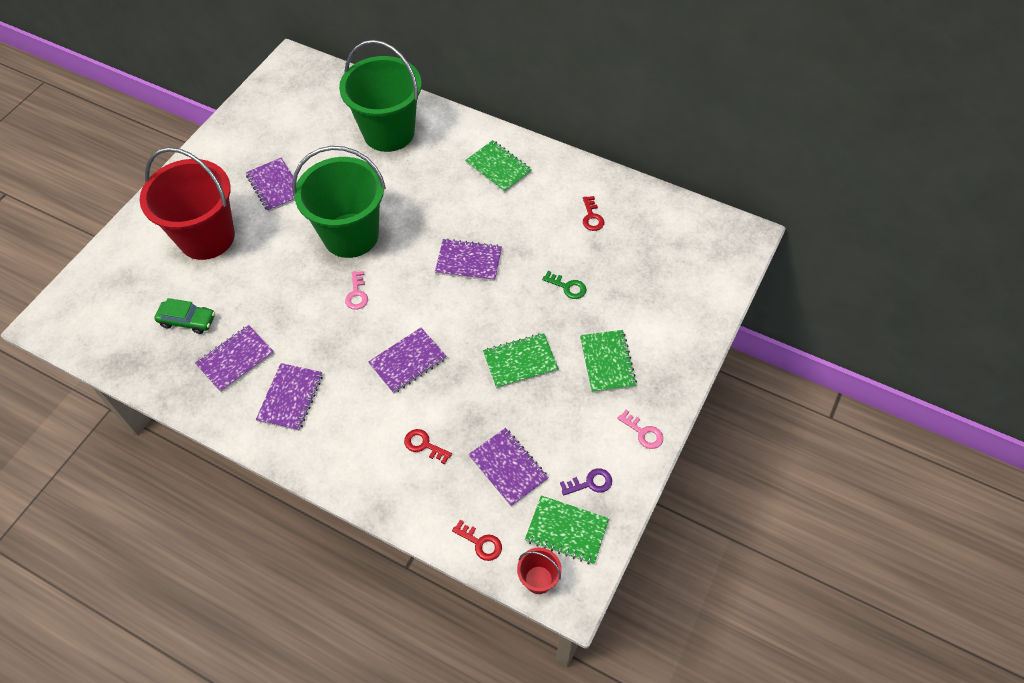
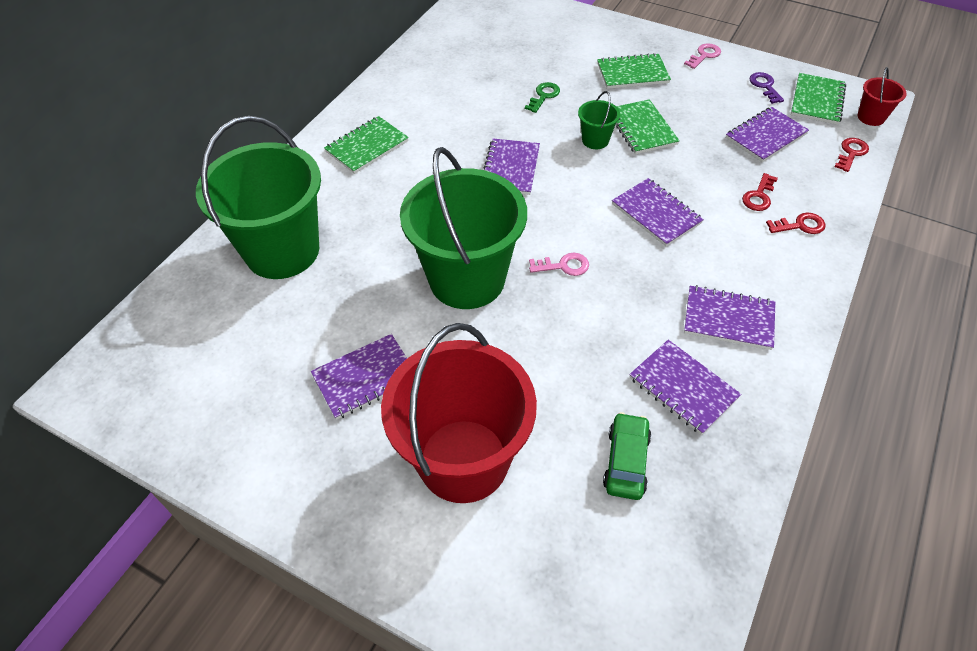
camera: 90 degrees left, 5 degrees down
(504, 324) = (595, 140): none -> green bucket
(592, 217) = (450, 78): red key -> red key (800, 225)

